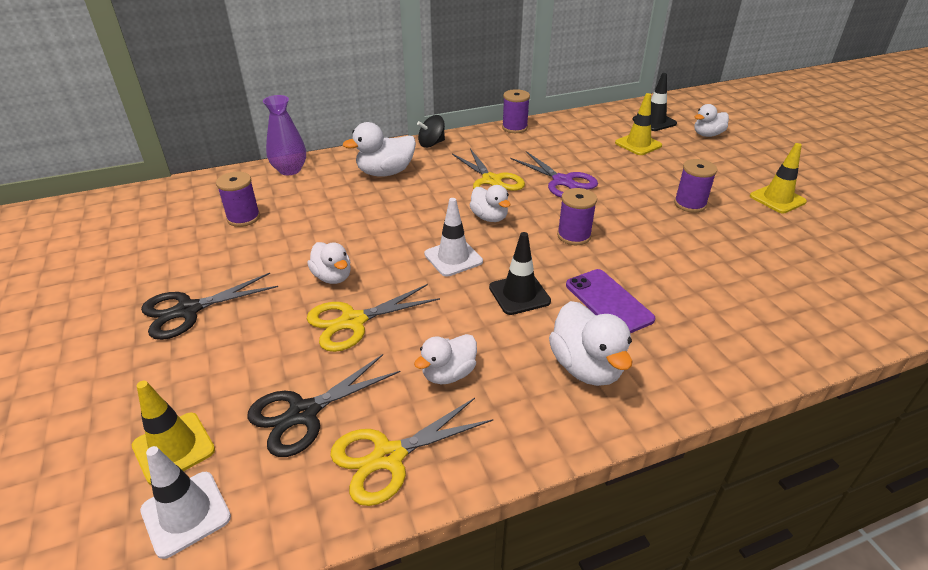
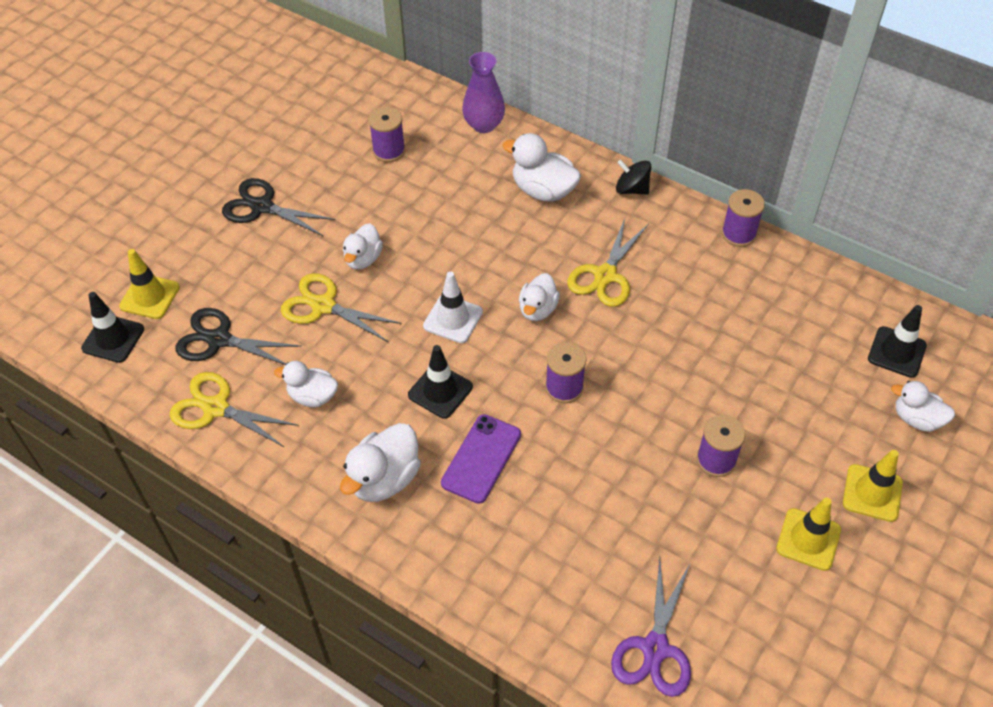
camera: 55 degrees right, 15 degrees up
(186, 513) = (113, 339): white traffic cone -> black traffic cone
(562, 181) = (659, 332): purple scissors -> purple scissors (655, 648)
(638, 144) = (815, 361): yellow traffic cone -> yellow traffic cone (872, 493)

